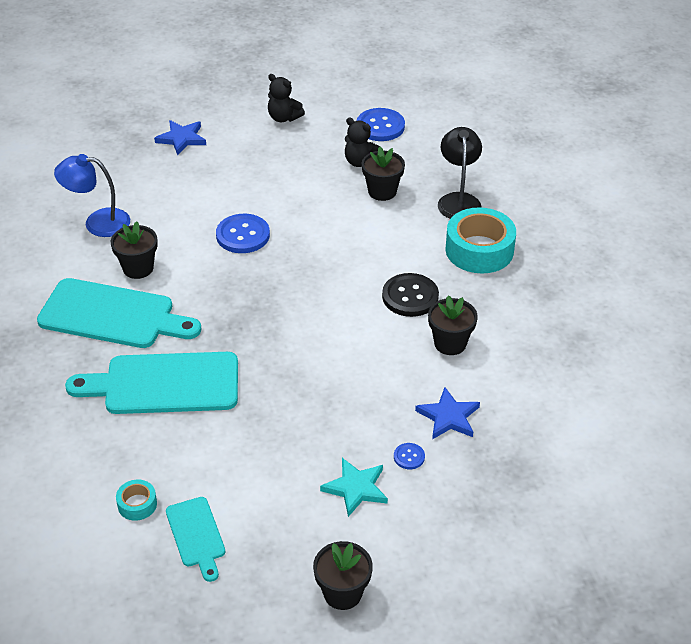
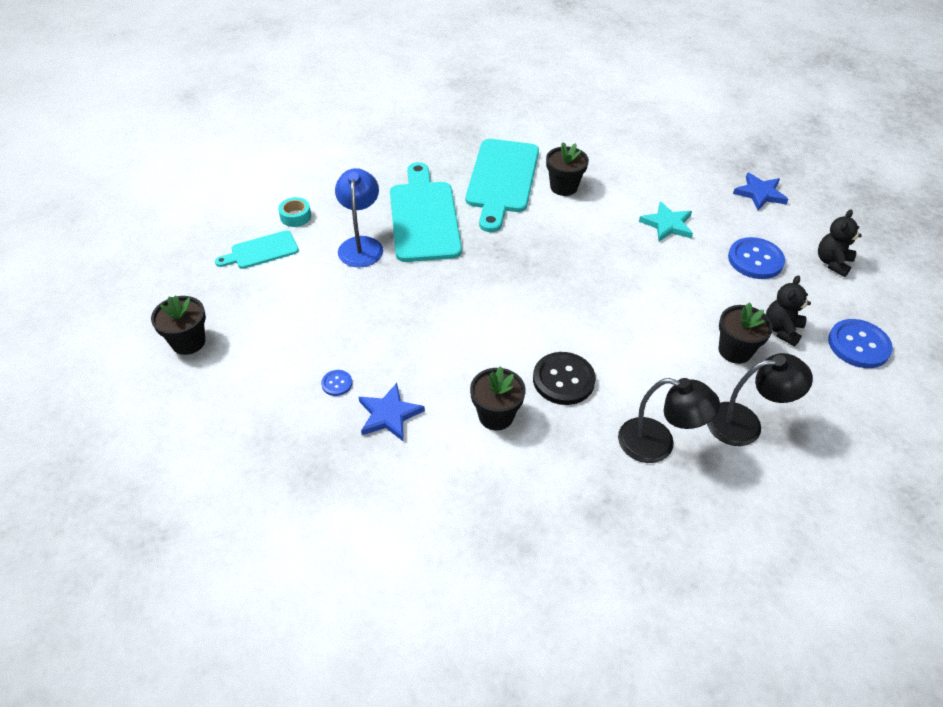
camera: 85 degrees right, 5 degrees up
(97, 222) = (618, 157): blue lamp -> blue lamp (361, 245)
(243, 235) = (627, 247): blue button -> blue button (755, 260)
(356, 488) = (301, 346): turquoise star -> turquoise star (667, 224)
(479, 250) = (658, 444): turquoise tape -> black lamp

